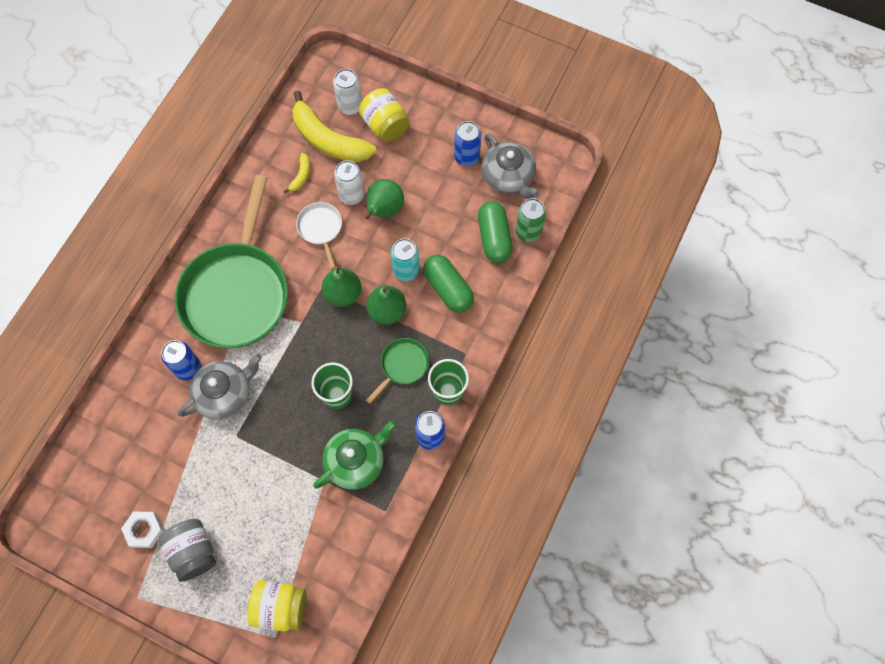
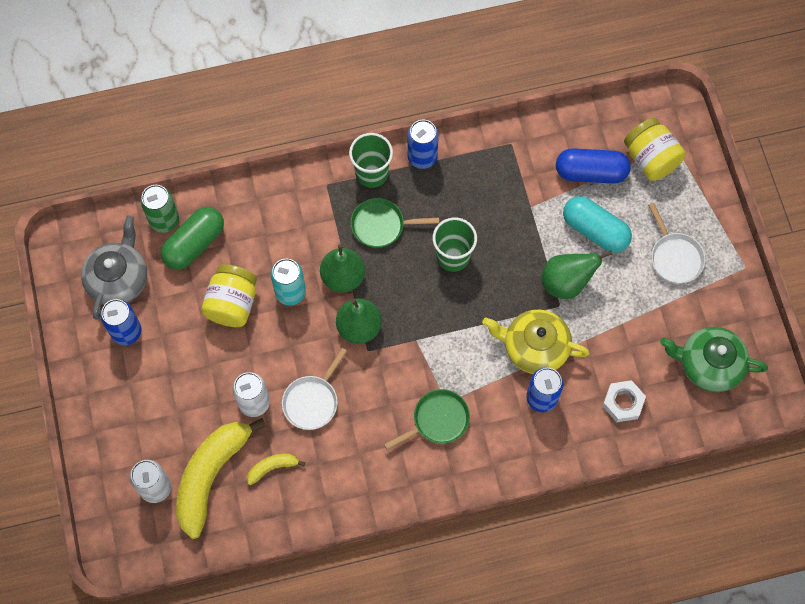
camera: 130 degrees left, 0 degrees up
(144, 530) = (696, 309): white nut -> white nut (623, 403)
(193, 552) = (674, 257): grey jar -> white pan
(225, 393) = (534, 347): grey teapot -> yellow teapot
(237, 292) = (437, 420): green pan -> green pan, size x0.42
(265, 511) = (595, 230): none -> turquoise capsule
(310, 550) = (591, 172): none -> blue capsule
(328, 140) = (211, 476): yellow banana -> yellow banana turned 150 degrees counterclockwise
(356, 461) = (493, 196): green teapot -> green teapot (709, 364)
(384, 209) = (244, 361): green pear -> green pear (566, 283)
(385, 125) = (151, 435): yellow jar -> yellow jar (232, 304)
(448, 289) = (278, 244): green capsule -> none

